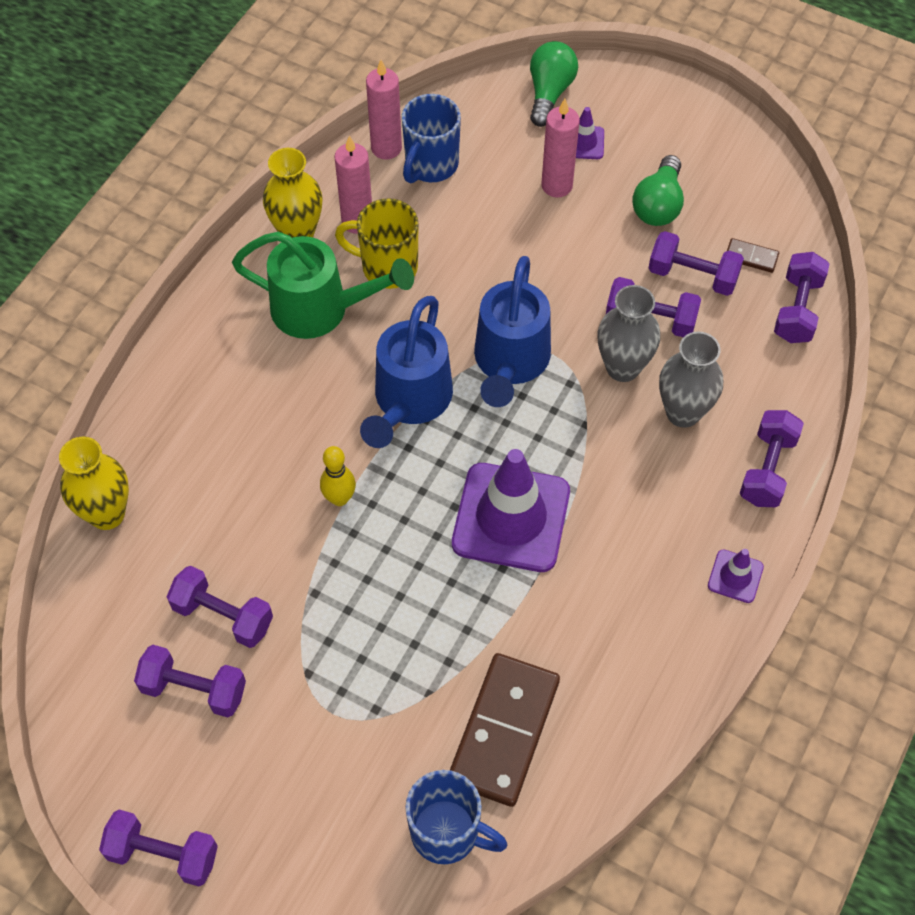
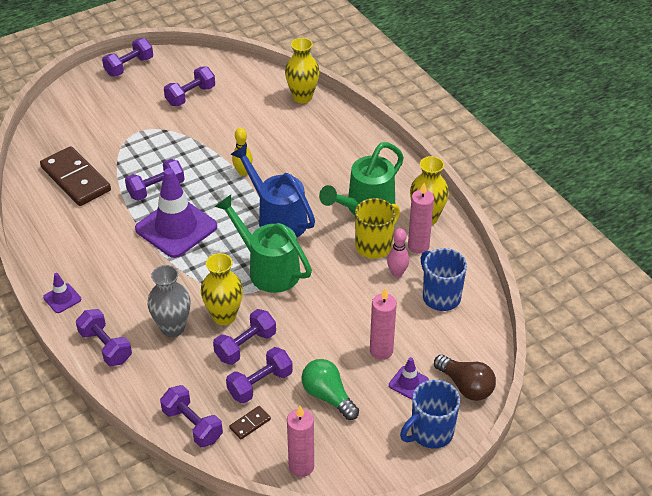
camera: 120 degrees right, 15 degrees down
(223, 616) = (217, 115): purple dumbbell -> purple dumbbell (156, 189)
(386, 148) = (469, 282): pink candle -> pink candle (301, 466)
(420, 223) = (397, 273): none -> pink bowling pin
(447, 833) = (52, 144): blue mug -> blue mug (430, 433)
(510, 362) = (268, 269): blue watering can -> green watering can
(549, 92) = (466, 386): green light bulb -> brown light bulb
(623, 367) = (224, 316): grey vase -> yellow vase

